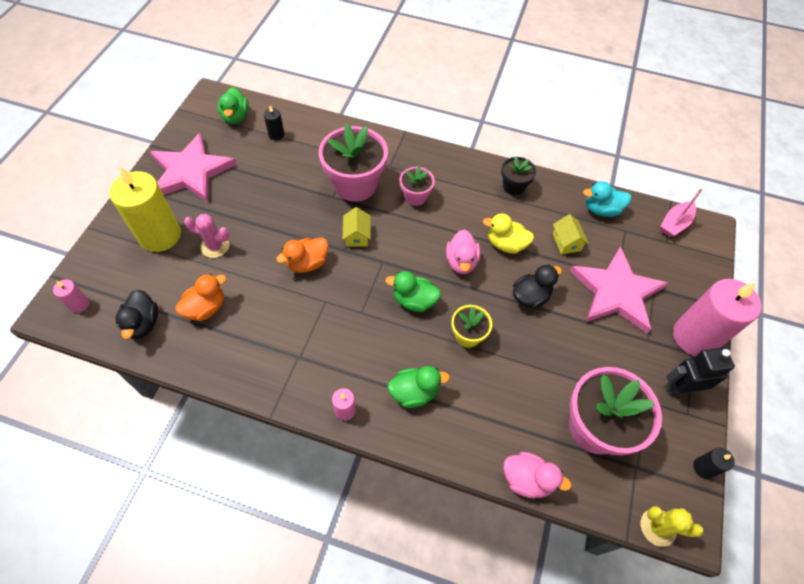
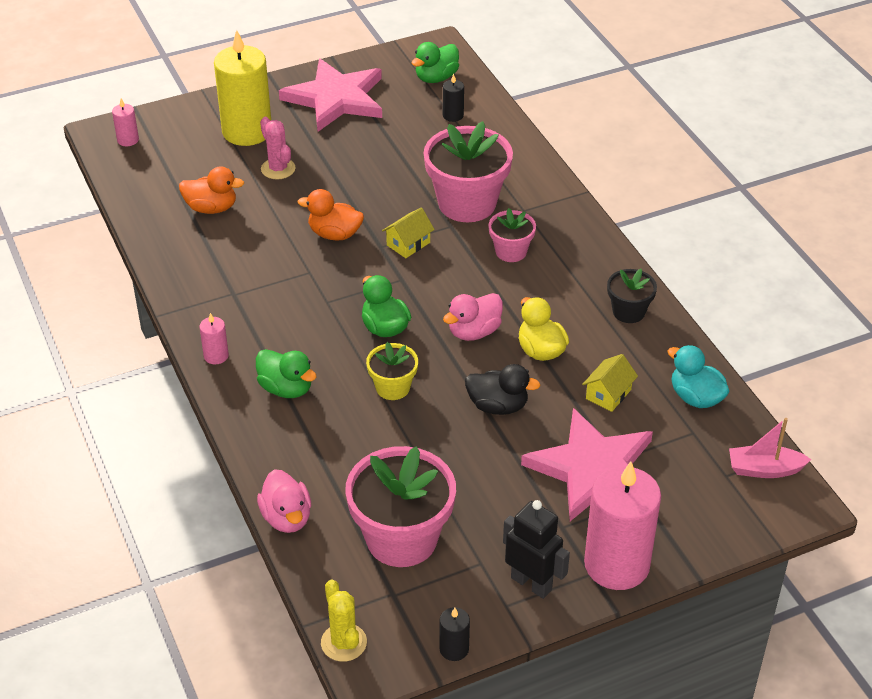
camera: 50 degrees right, 15 degrees down
(143, 323) = (153, 185): black duck -> none

